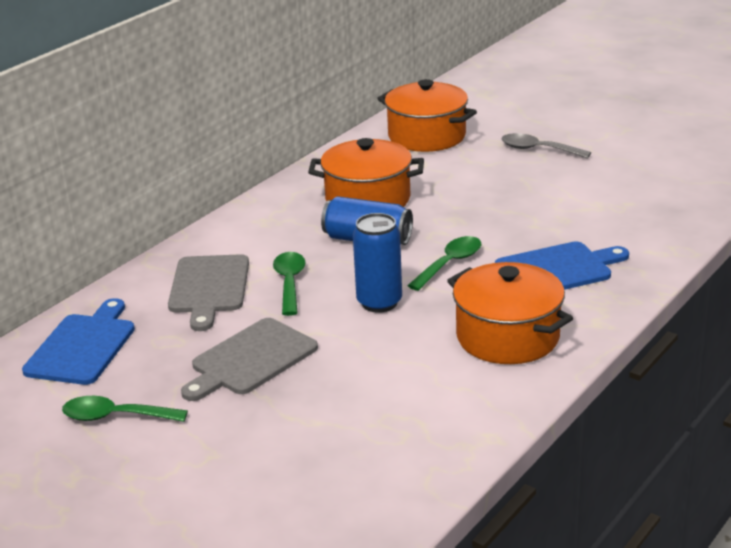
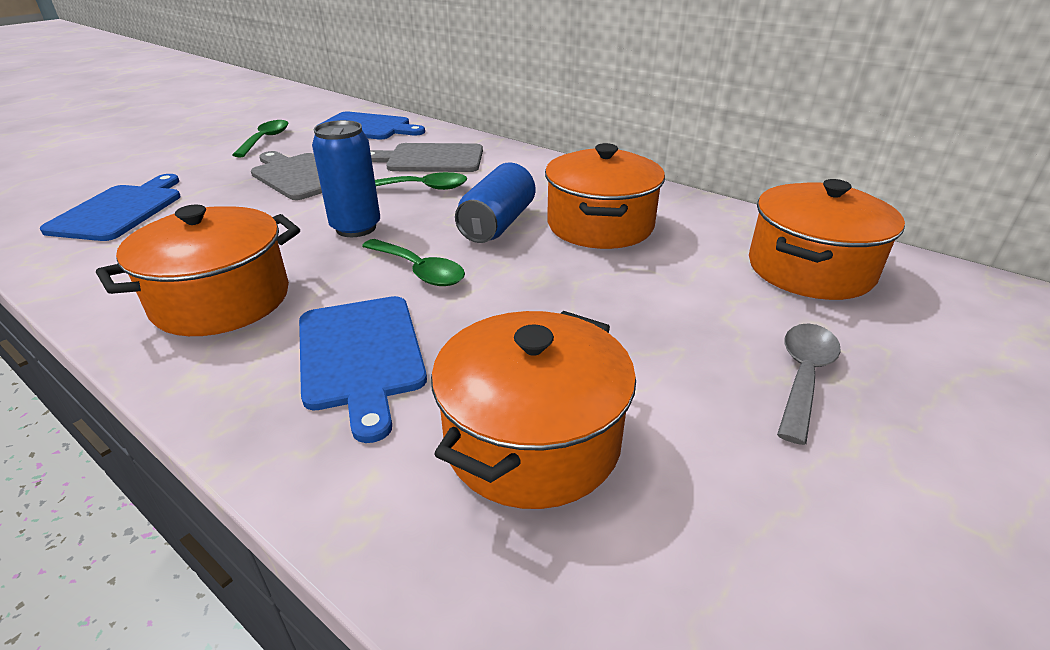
camera: 90 degrees right, 5 degrees up
(346, 454) = (120, 210): none -> blue cutting board
(610, 214) = (532, 440): none -> orange pot

